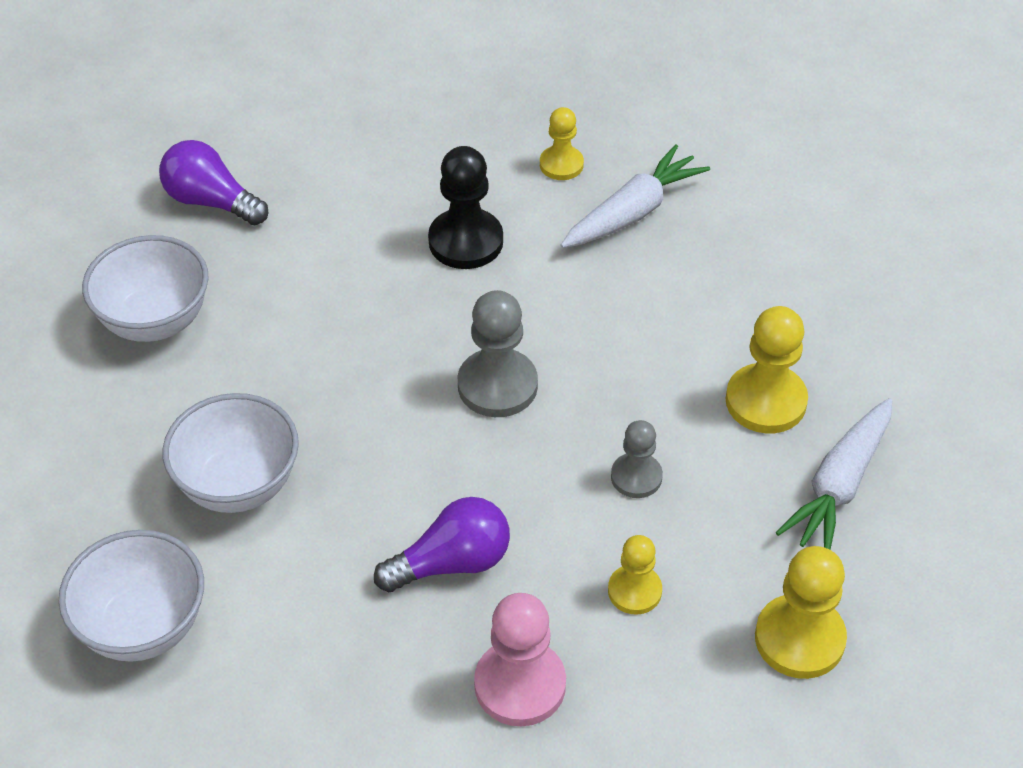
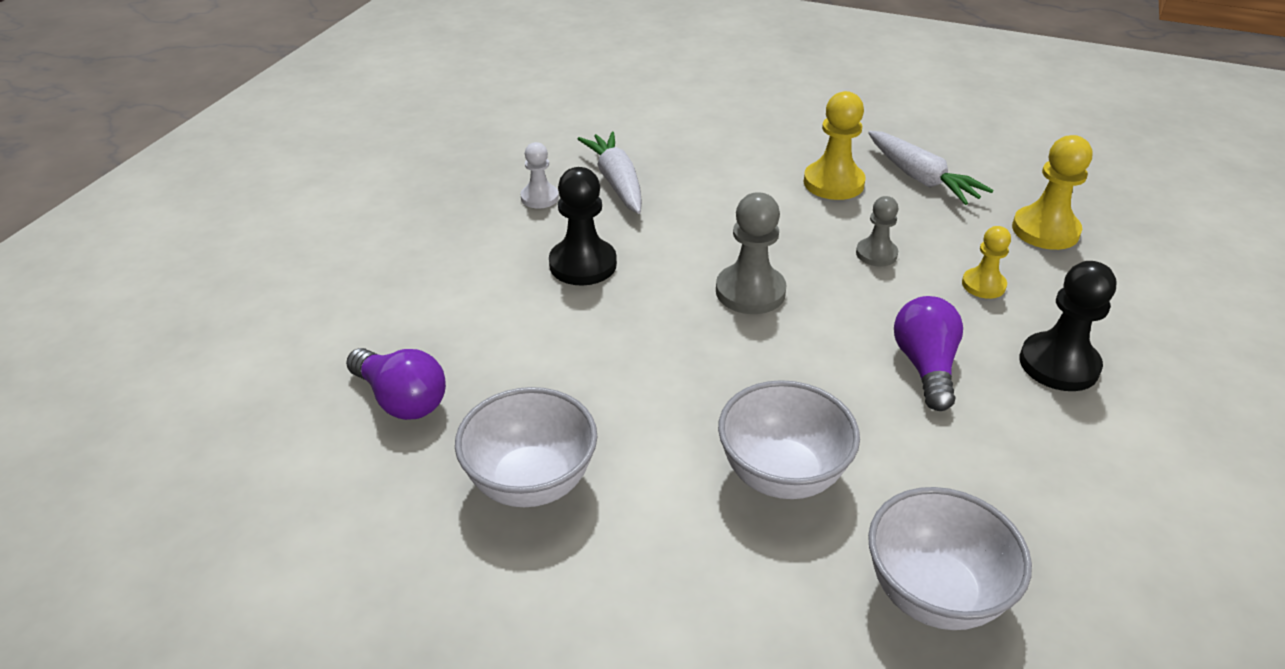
camera: 65 degrees left, 10 degrees down
(211, 201) = (401, 399): purple light bulb -> purple light bulb turned 105 degrees counterclockwise
(520, 685) = (1058, 364): pink pawn -> black pawn
(561, 164) = (539, 198): yellow pawn -> white pawn

